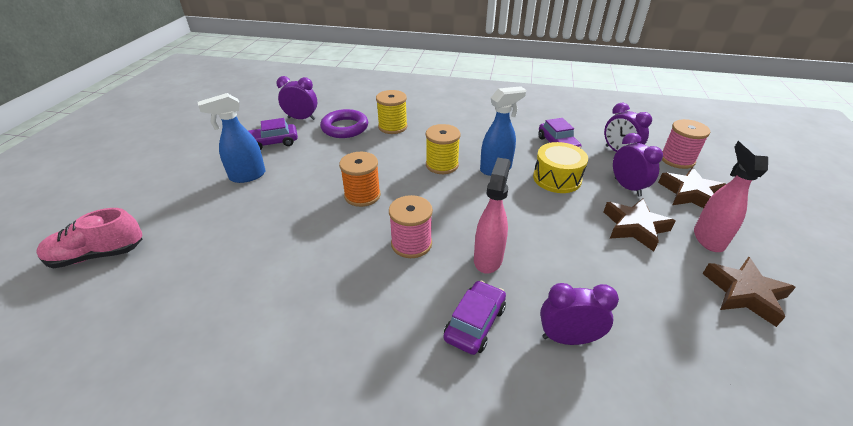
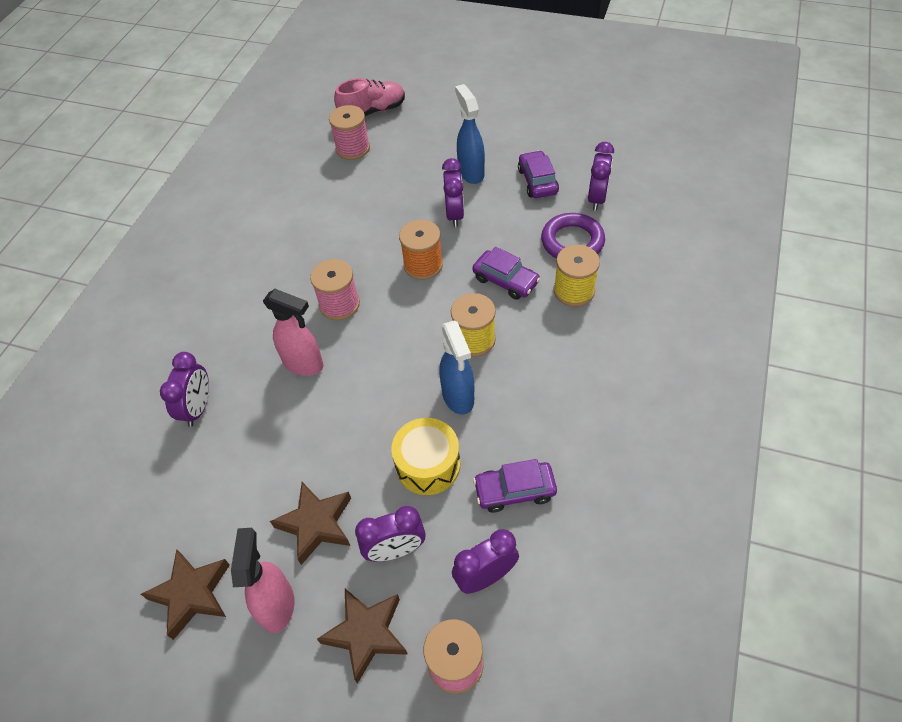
camera: 100 degrees right, 15 degrees up
(98, 255) = (373, 111): pink shoe -> pink shoe turned 75 degrees clockwise
(163, 265) = (352, 148): none -> pink spool
(301, 182) = (454, 214): none -> purple clock
(475, 323) = (234, 344): purple car -> purple car (505, 280)
(708, 238) = (277, 605): pink spray bottle -> pink spray bottle turned 105 degrees counterclockwise

